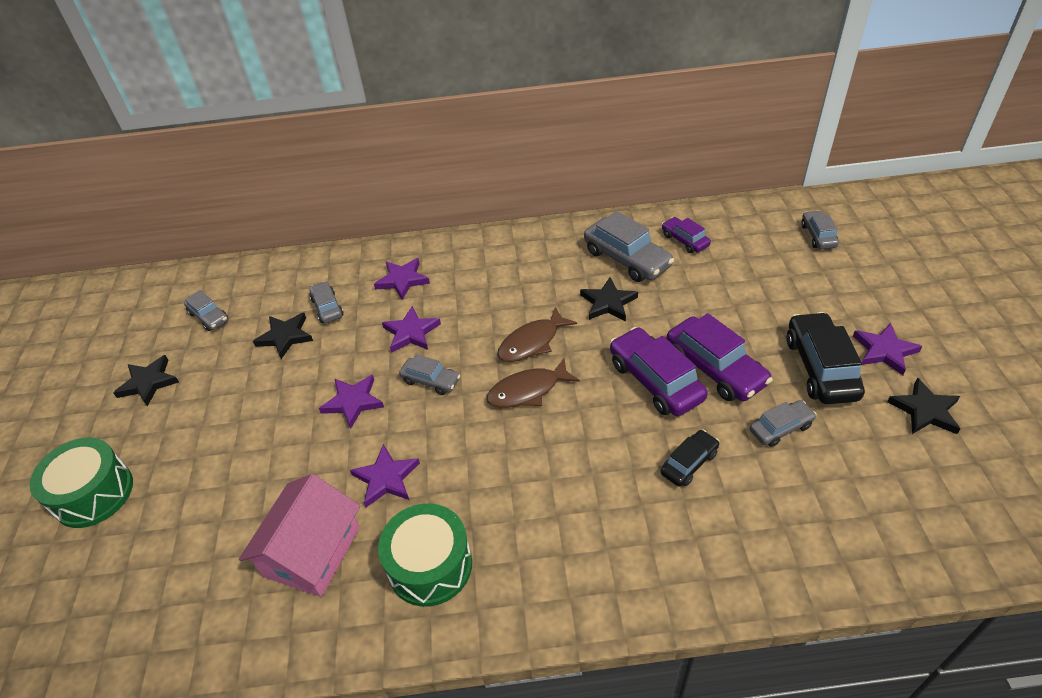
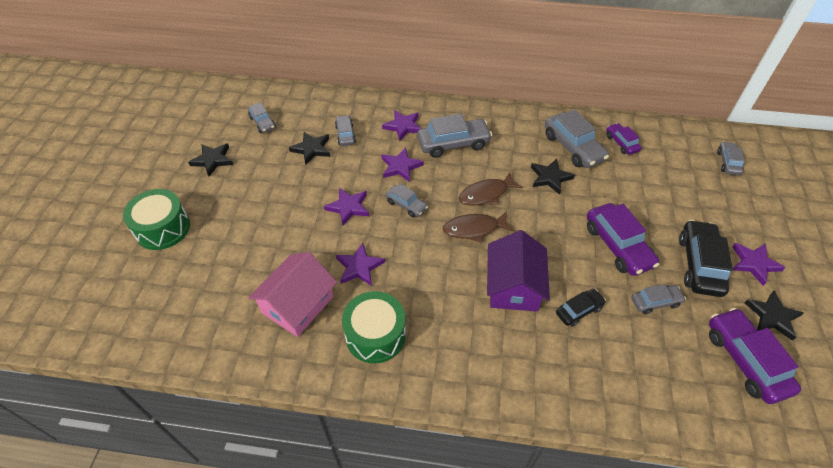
camera: 10 degrees right, 5 degrees up
(473, 288) = (453, 144): none -> grey car
(598, 452) = (513, 286): none -> purple house
(655, 381) = (570, 244): purple car -> purple car (745, 360)

